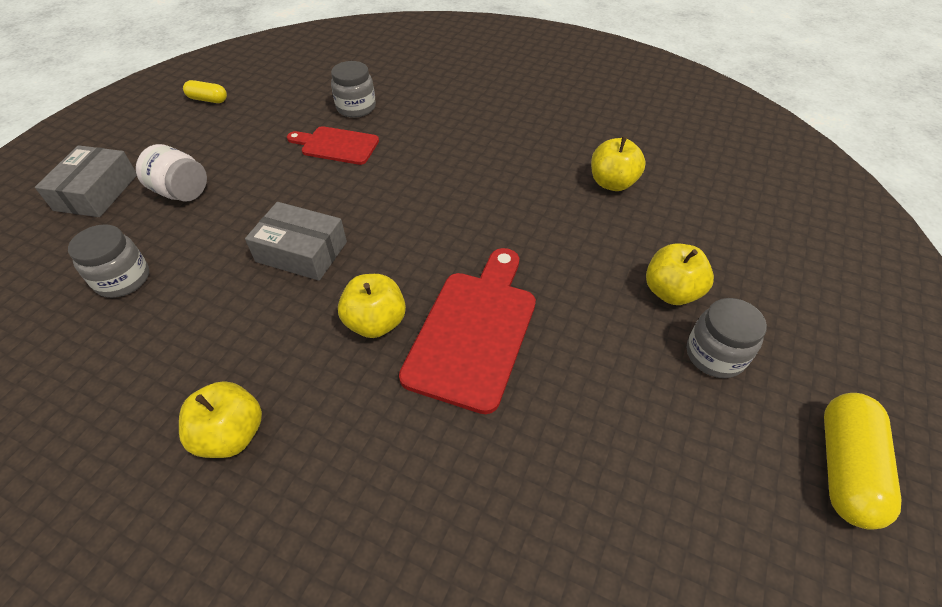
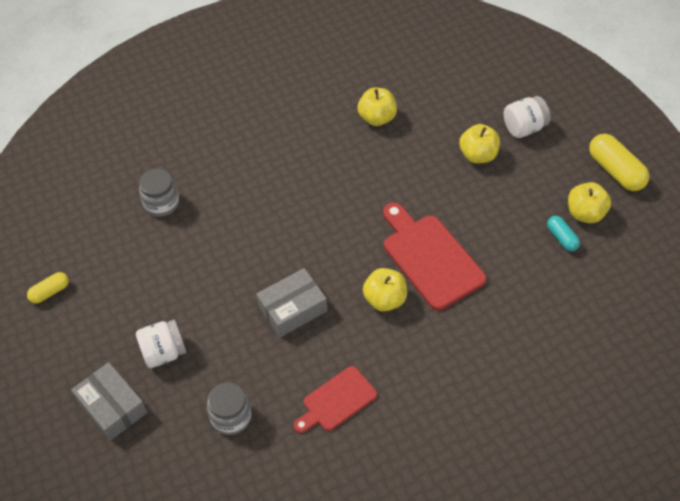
camera: 50 degrees left, 5 degrees up
(231, 435) = (407, 401): yellow apple -> yellow apple (585, 213)
(336, 145) = (197, 237): red cutting board -> red cutting board (337, 401)
(652, 466) = (562, 238): none -> turquoise capsule
(715, 355) = (528, 168): grey jar -> none
(767, 313) = (524, 128): none -> white jar

